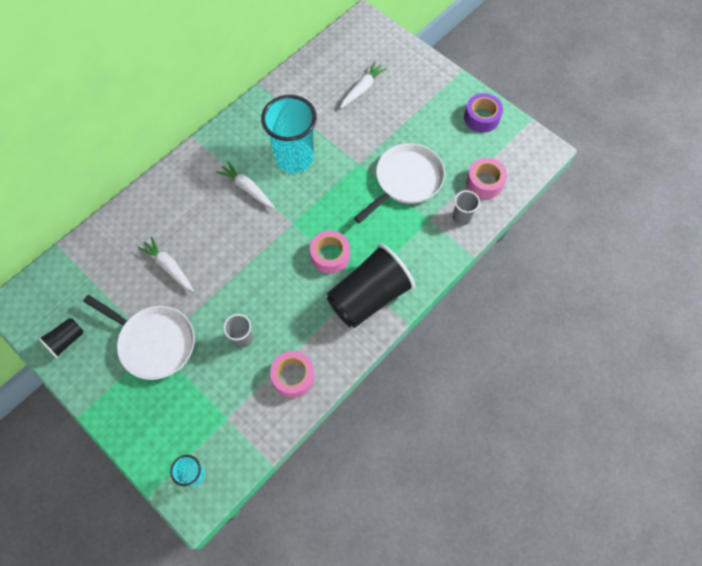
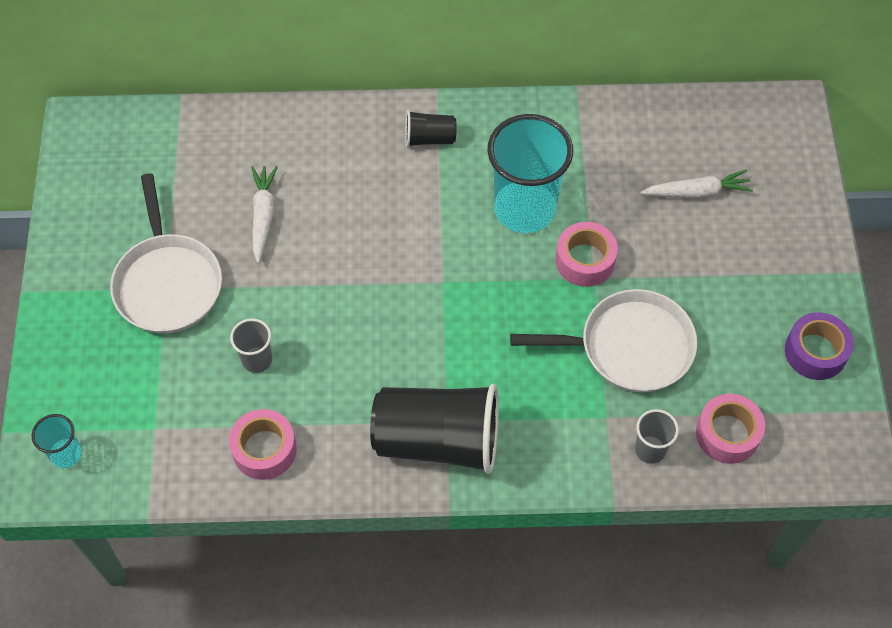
camera: 45 degrees right, 5 degrees down
(66, 340) = (90, 205): black cup -> black cup (429, 138)
(247, 188) = (434, 200): white carrot -> none
(330, 255) = (445, 355): pink tape -> pink tape (585, 260)

